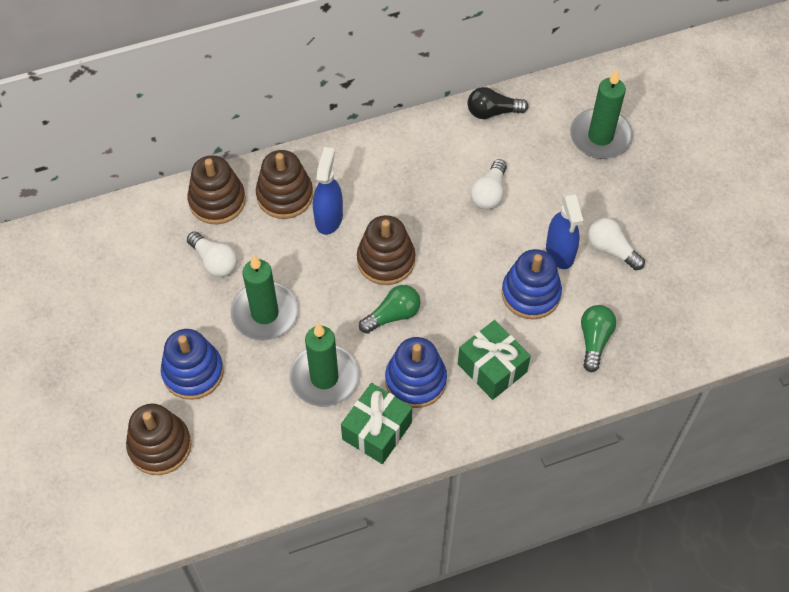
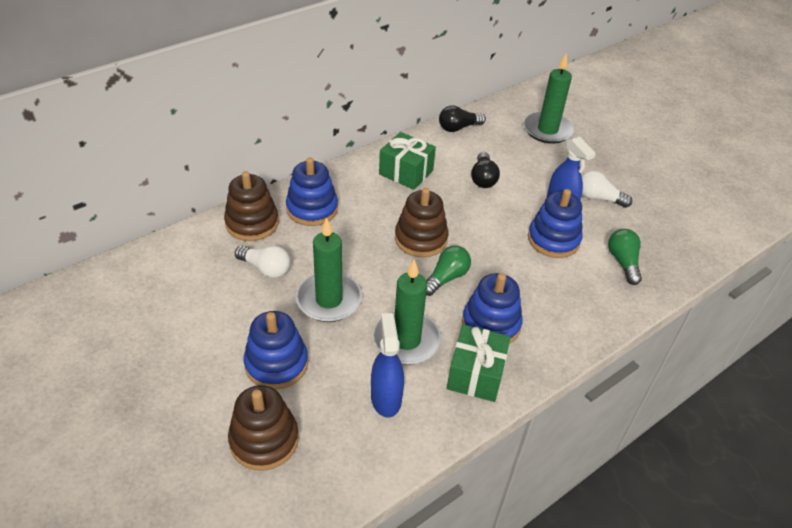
camera: 20 degrees left, 15 degrees down
(285, 195) = (312, 209): brown stacking toy -> blue stacking toy
(329, 218) = (357, 218): blue spray bottle -> blue spray bottle (386, 398)
(489, 193) = (483, 178): white light bulb -> black light bulb
(492, 368) = (551, 300): green gift -> green gift (406, 172)

